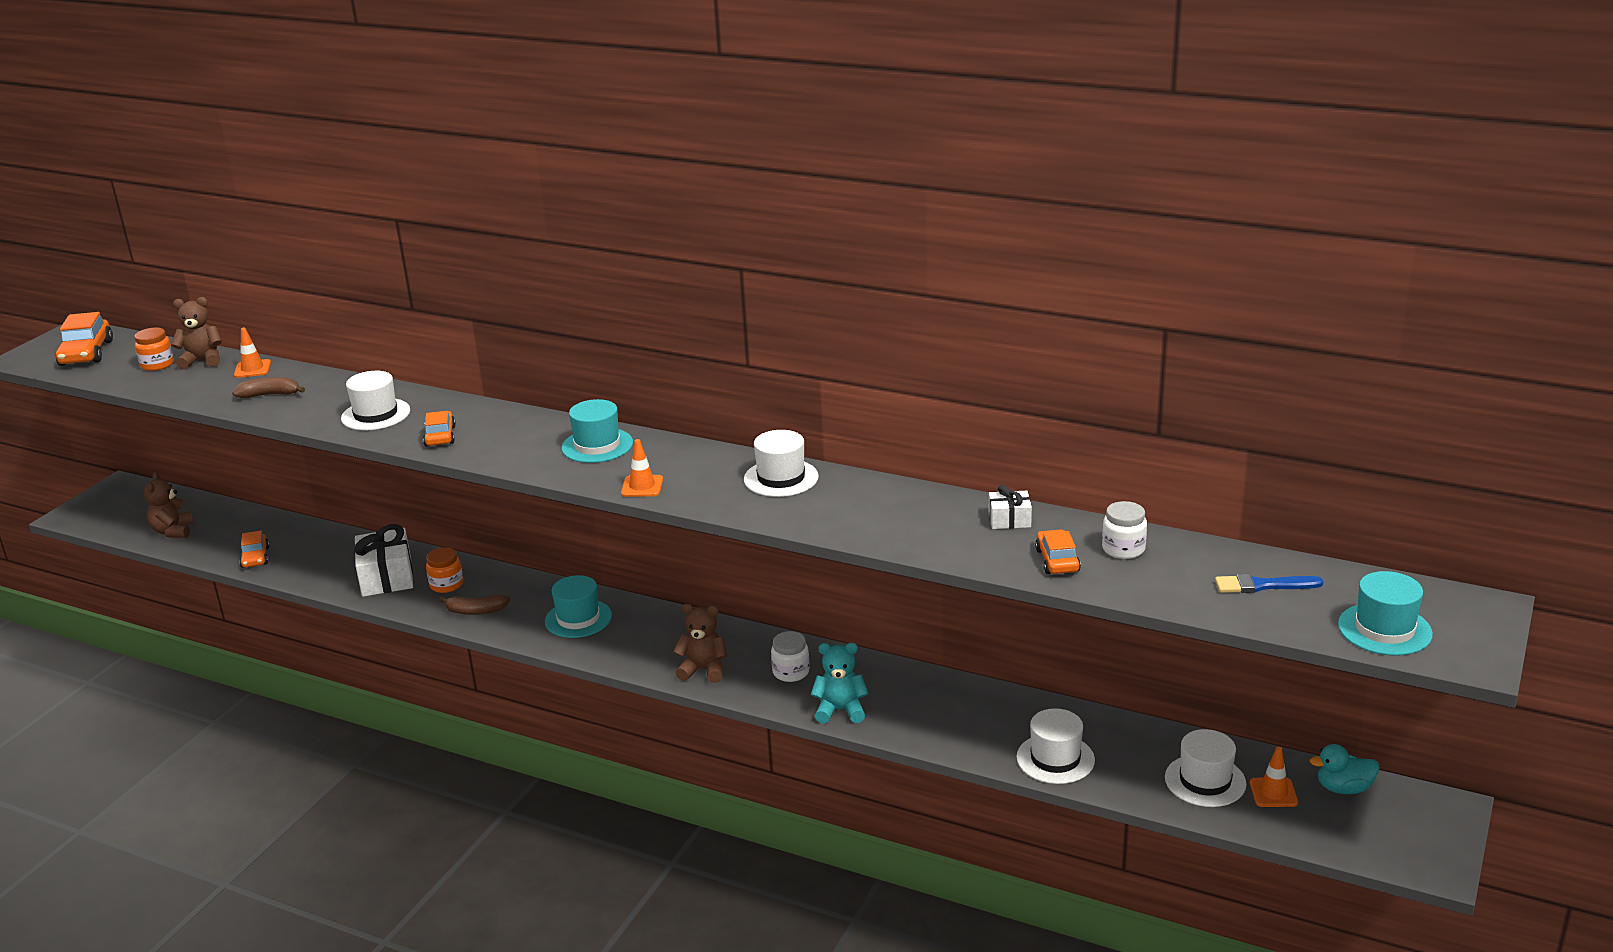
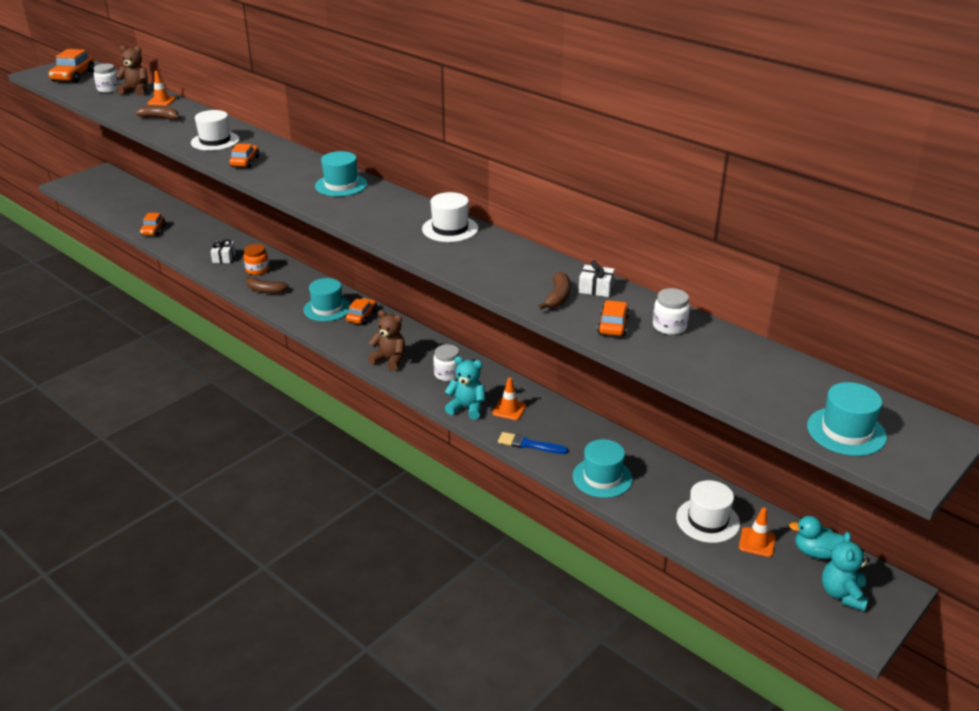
camera: 15 degrees right, 5 degrees up
(157, 365) = (108, 89): orange jar -> white jar
(173, 531) = (115, 205): brown teddy bear -> none
(386, 577) = (224, 258): white gift -> white gift, size x0.53
(632, 619) = (361, 316): none -> orange car
(642, 486) = (352, 217): orange traffic cone -> orange traffic cone (509, 409)
(971, 540) = (558, 297): none -> brown banana
(1055, 759) = (602, 477): white hat -> turquoise hat
(1262, 585) = (764, 376): blue brush -> blue brush (529, 444)
(1395, 828) = (842, 594): none -> turquoise teddy bear

